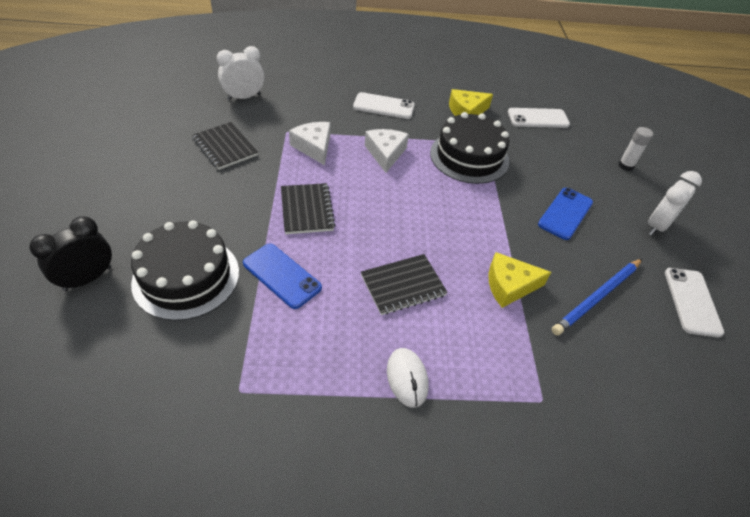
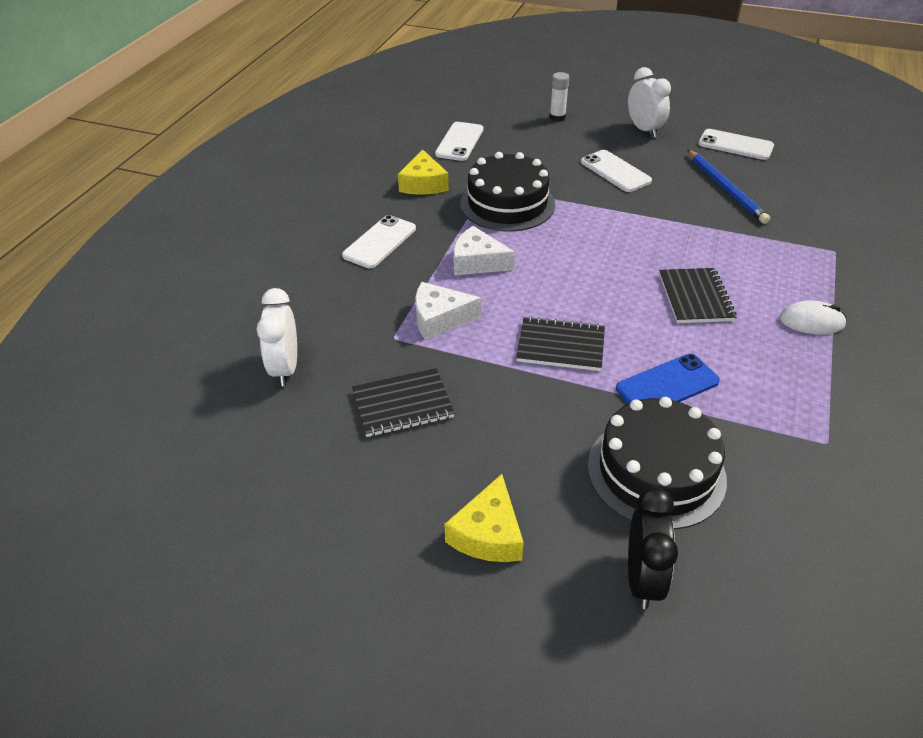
camera: 65 degrees left, 5 degrees down
(88, 278) = (642, 578): black clock -> black clock turned 150 degrees counterclockwise
(509, 285) = (705, 231): yellow cheese -> yellow cheese (488, 533)
(565, 213) = (615, 171): blue phone -> white phone

